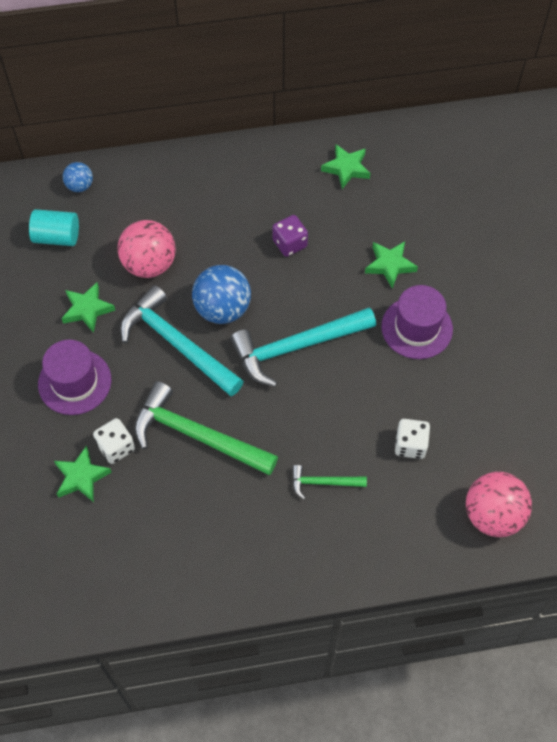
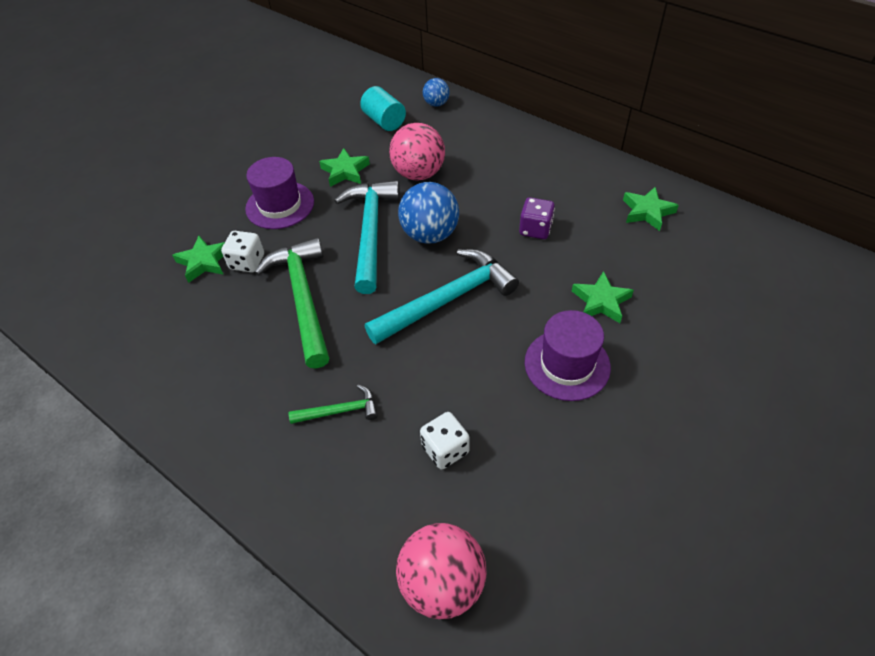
camera: 50 degrees right, 10 degrees down
(295, 347) = (448, 299): turquoise hammer -> turquoise hammer turned 120 degrees clockwise
(322, 482) = (340, 411): green hammer -> green hammer turned 120 degrees clockwise

